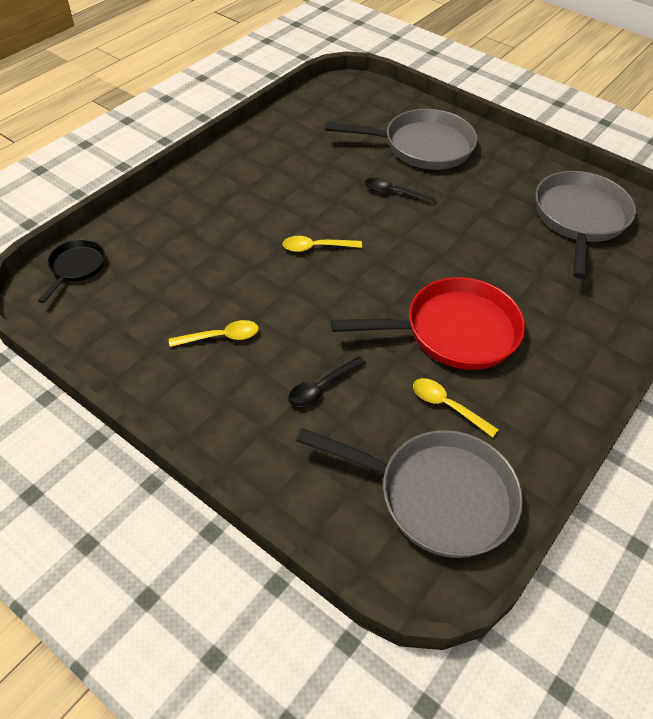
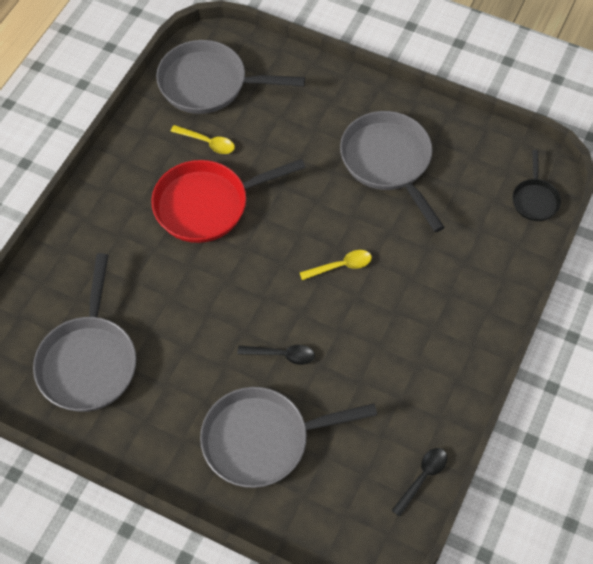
camera: 170 degrees right, 10 degrees up
(221, 337) = (388, 162): yellow spoon -> grey pan
(322, 387) = (300, 139): black spoon -> black spoon (422, 478)

